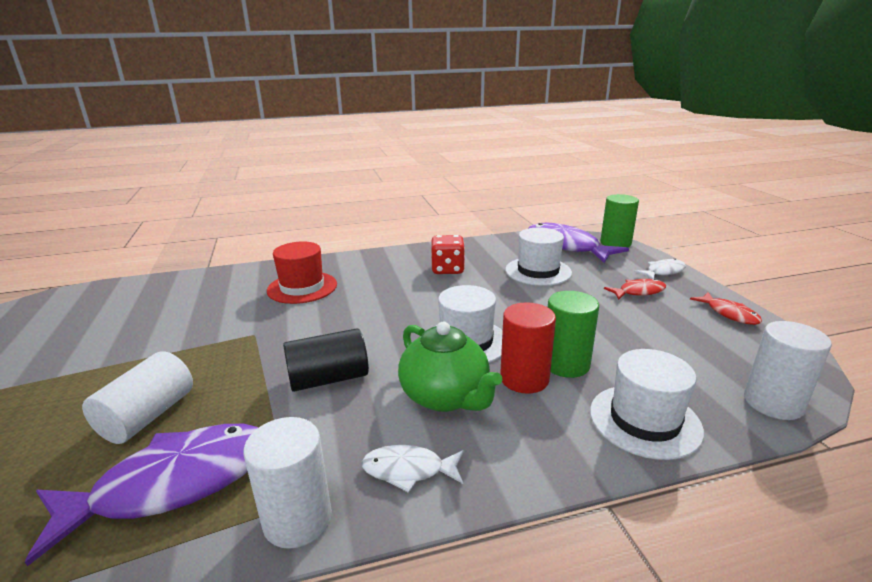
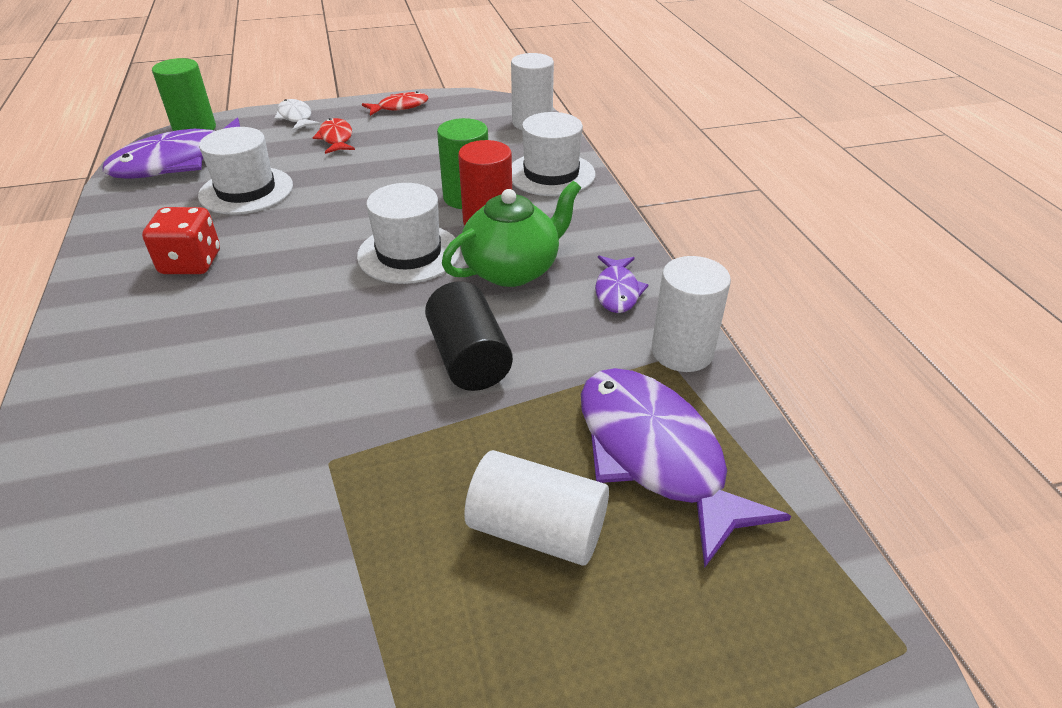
camera: 90 degrees left, 15 degrees up
(302, 287) = (165, 429): red hat -> none
(408, 470) = (617, 291): white fish -> purple fish

